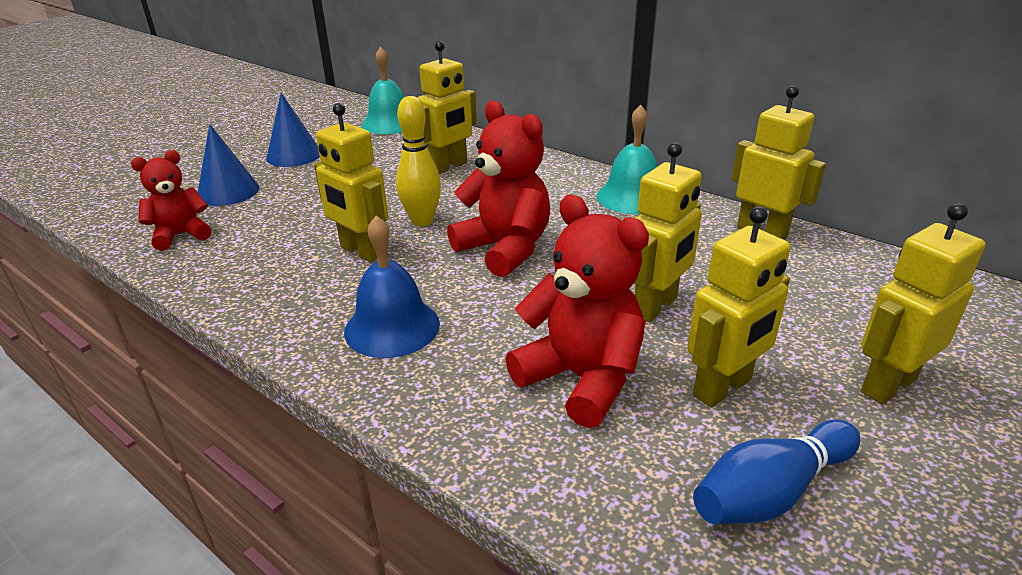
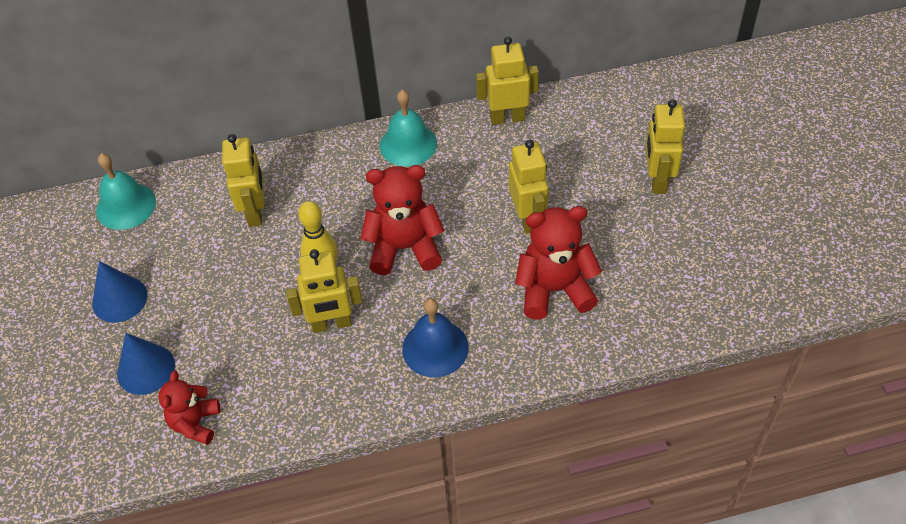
camera: 50 degrees left, 20 degrees up
(723, 388) = (608, 240): yellow robot -> none
(771, 491) = (675, 273): blue bowling pin -> none

